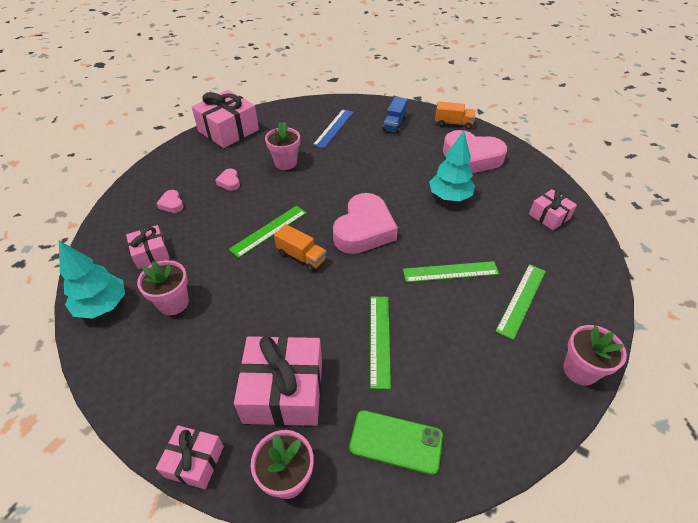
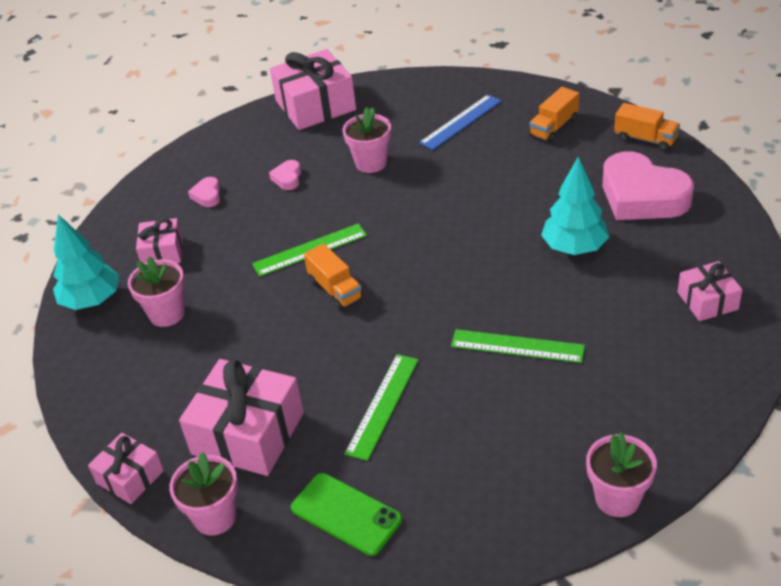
camera: 25 degrees right, 5 degrees down
(364, 230) = (431, 271): pink heart -> none
(394, 124) = (554, 127): blue truck -> orange truck
(521, 300) = (593, 400): green ruler -> none

